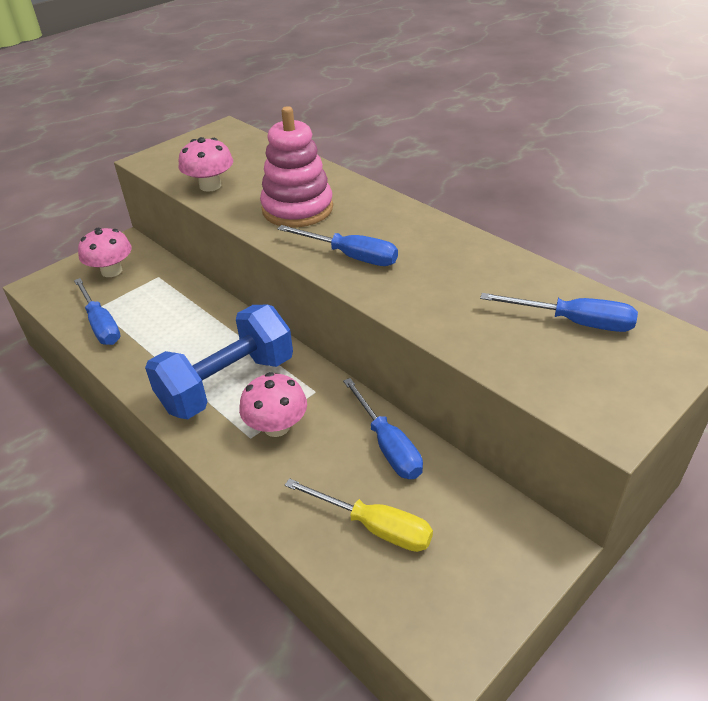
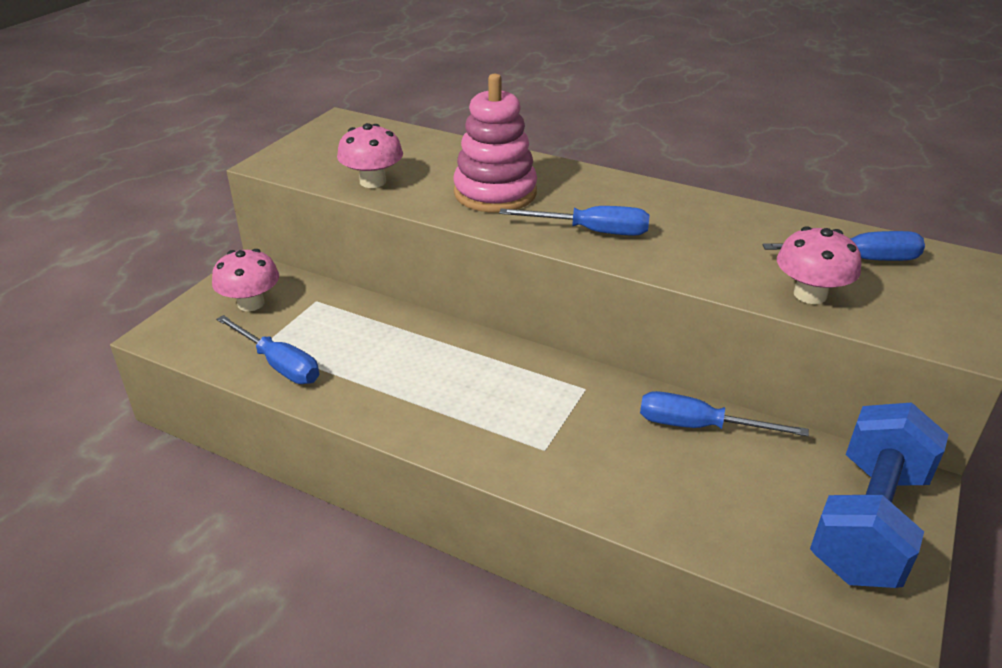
camera: 20 degrees left, 5 degrees down
(227, 384) = (480, 400): blue dumbbell -> blue dumbbell (868, 522)
(276, 426) = (567, 432): pink mushroom -> pink mushroom (810, 294)
(374, 527) = (738, 508): yellow screwdriver -> none
(388, 445) = (698, 426): blue screwdriver -> blue screwdriver turned 150 degrees clockwise

